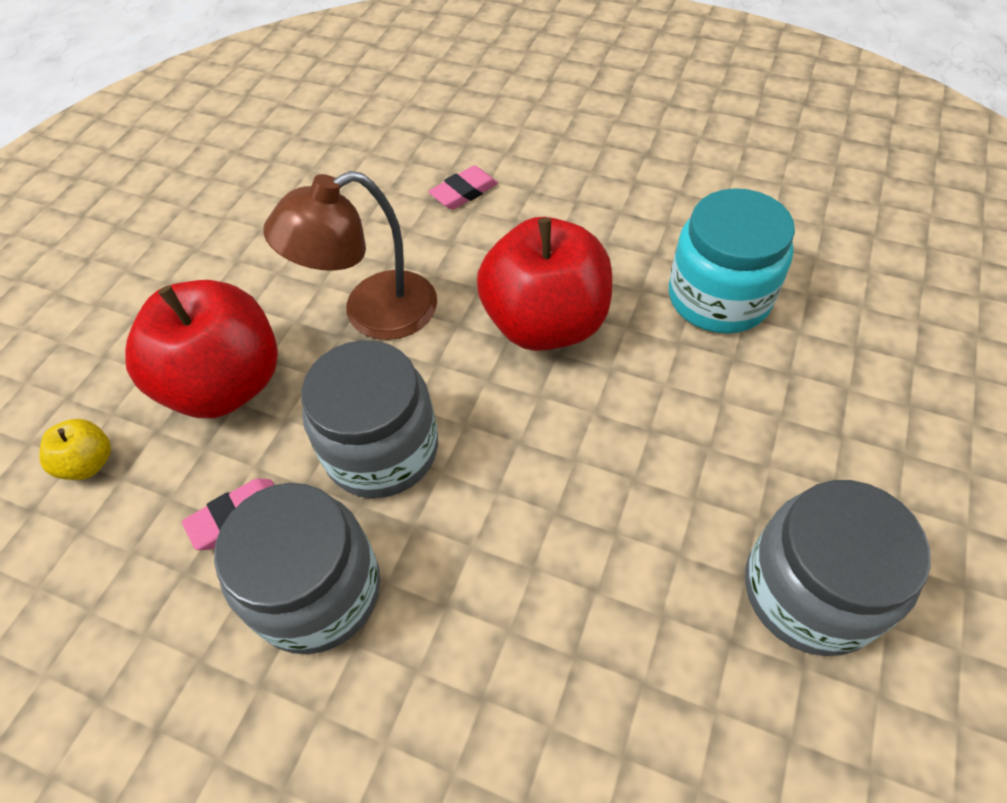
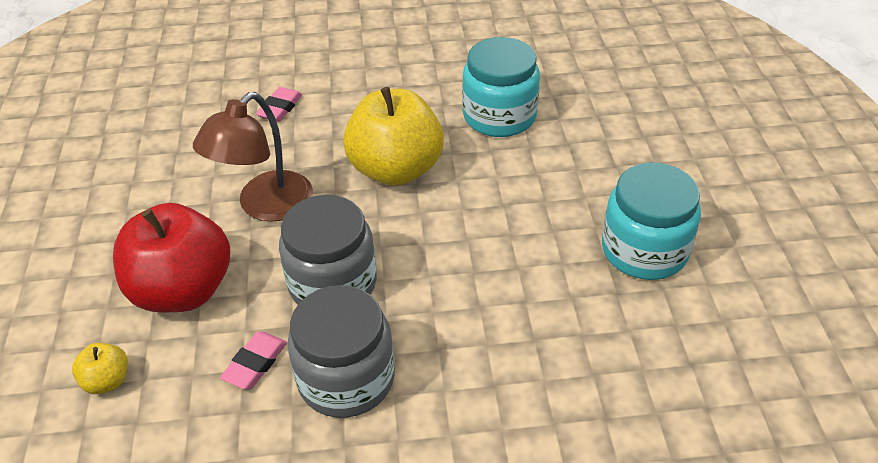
camera: 30 degrees left, 10 degrees down
(545, 323) = (396, 169): red apple -> yellow apple
(810, 590) = (644, 250): grey jar -> turquoise jar

